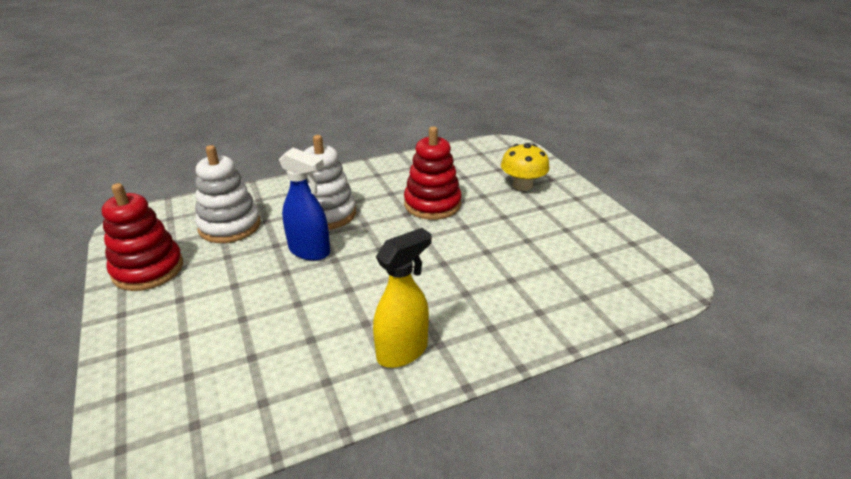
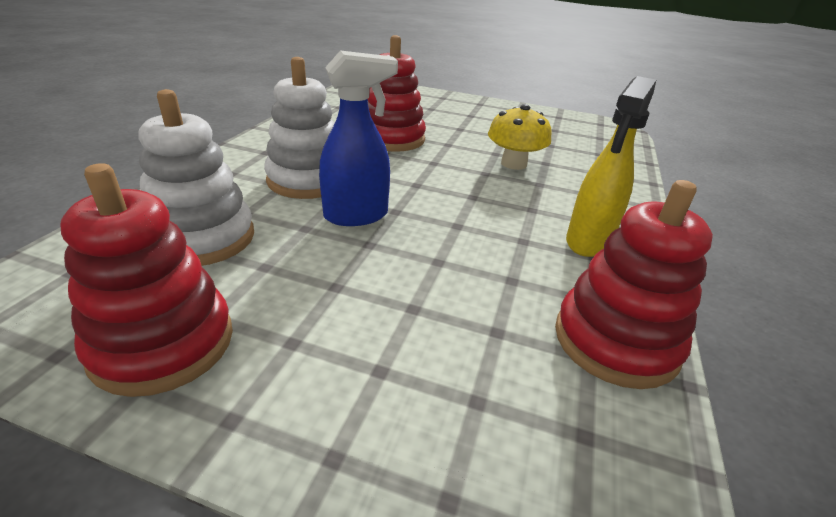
camera: 50 degrees left, 0 degrees up
(290, 407) = (615, 341): none -> red stacking toy
(403, 351) = (588, 242): yellow spray bottle -> yellow spray bottle turned 150 degrees counterclockwise
(522, 185) = (432, 107): yellow mushroom -> yellow mushroom (513, 164)

